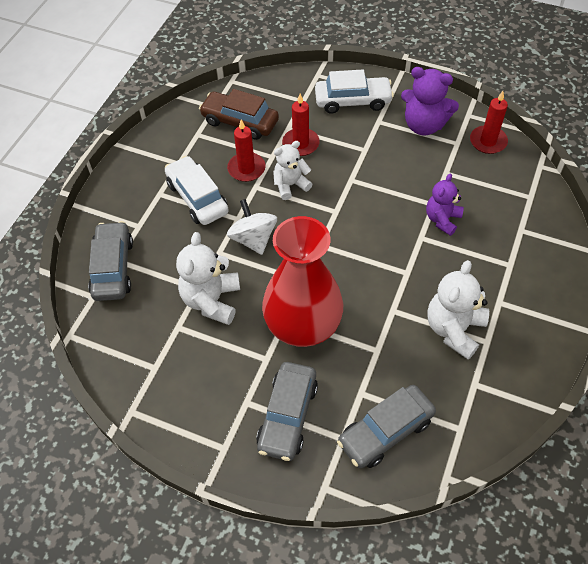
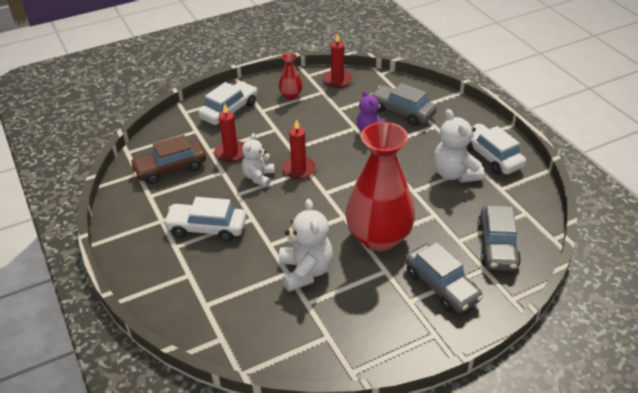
camera: 50 degrees left, 15 degrees down
(113, 268) = (209, 311): grey car -> grey car (402, 112)
(211, 300) = (306, 271): white teddy bear -> white teddy bear turned 150 degrees counterclockwise
(246, 169) = (215, 189): red candle -> red candle (299, 169)
(253, 239) = (280, 220): white spinning top -> none
(424, 125) = (291, 95): purple teddy bear -> red vase
(516, 344) = (491, 156): none -> white car

